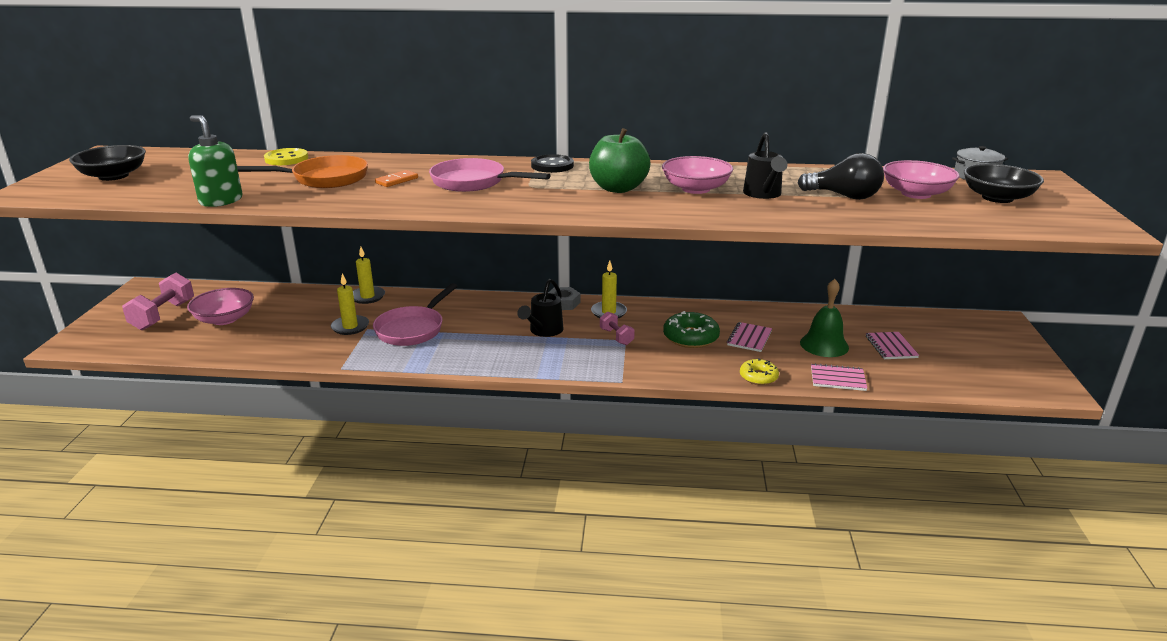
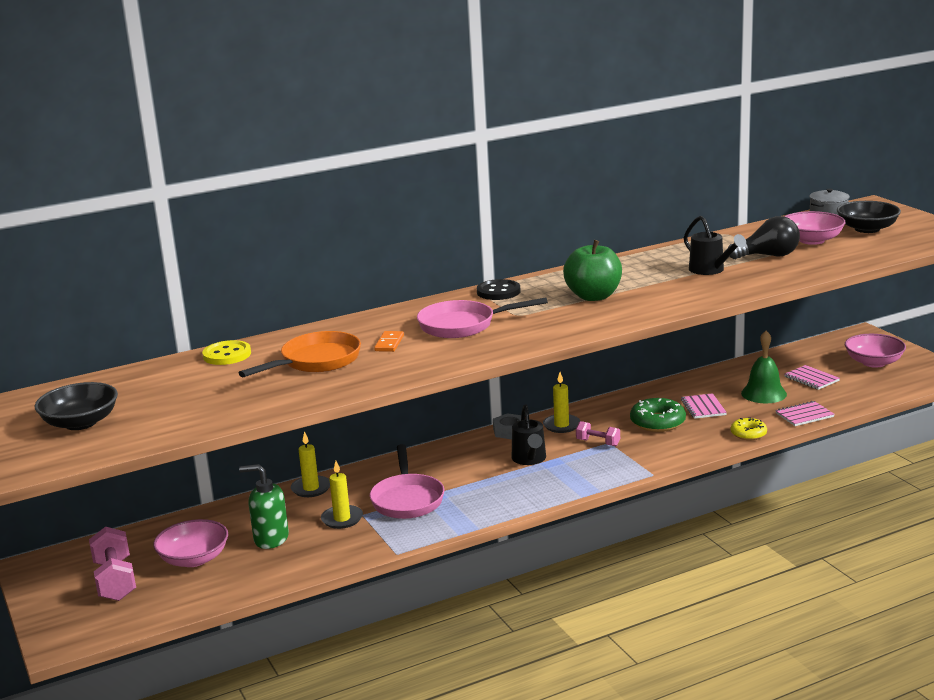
camera: 30 degrees left, 5 degrees down
(221, 201) = (265, 409): green soap dispenser -> green soap dispenser (271, 539)
(695, 189) = (653, 280): pink bowl -> pink bowl (873, 362)

